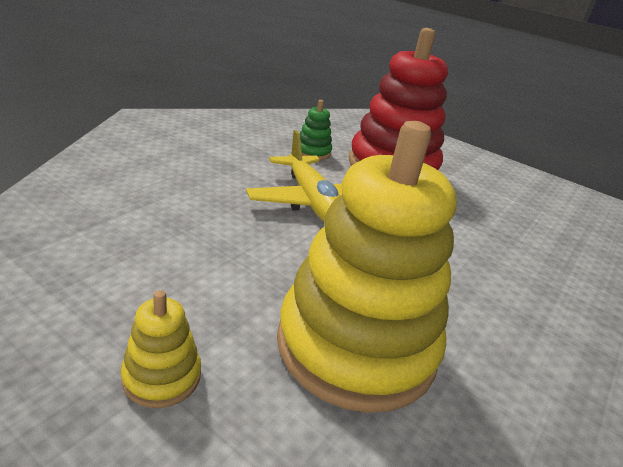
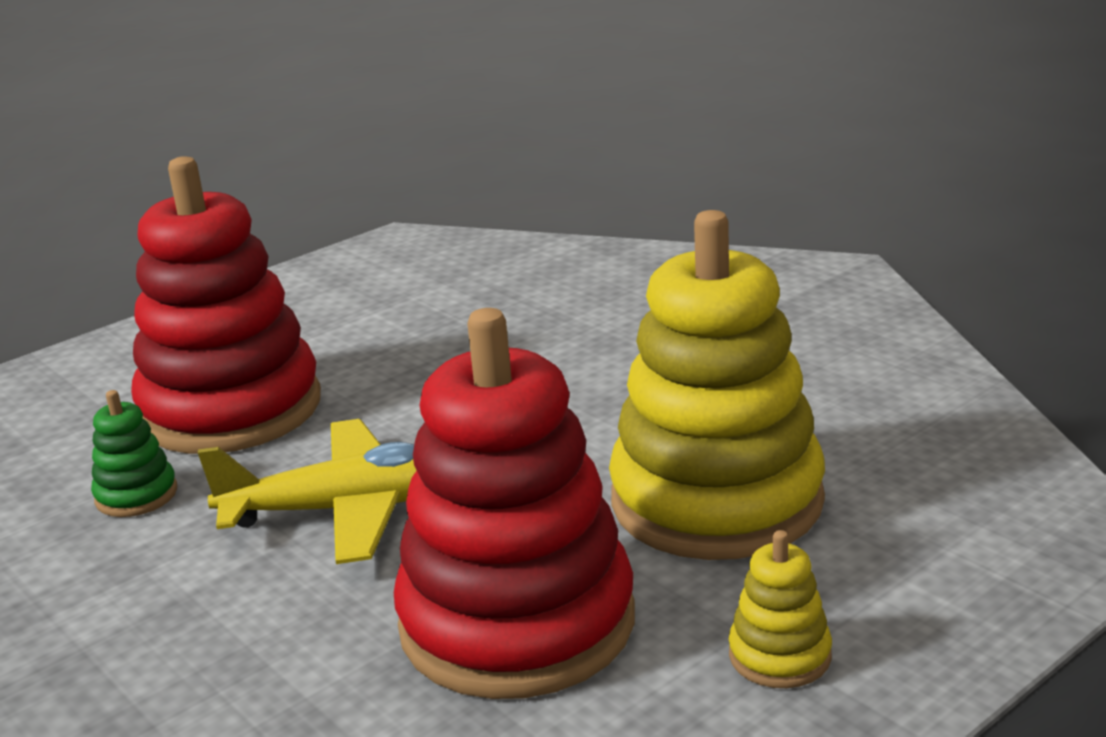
camera: 70 degrees left, 5 degrees down
(210, 258) = (517, 623): none -> red stacking toy

